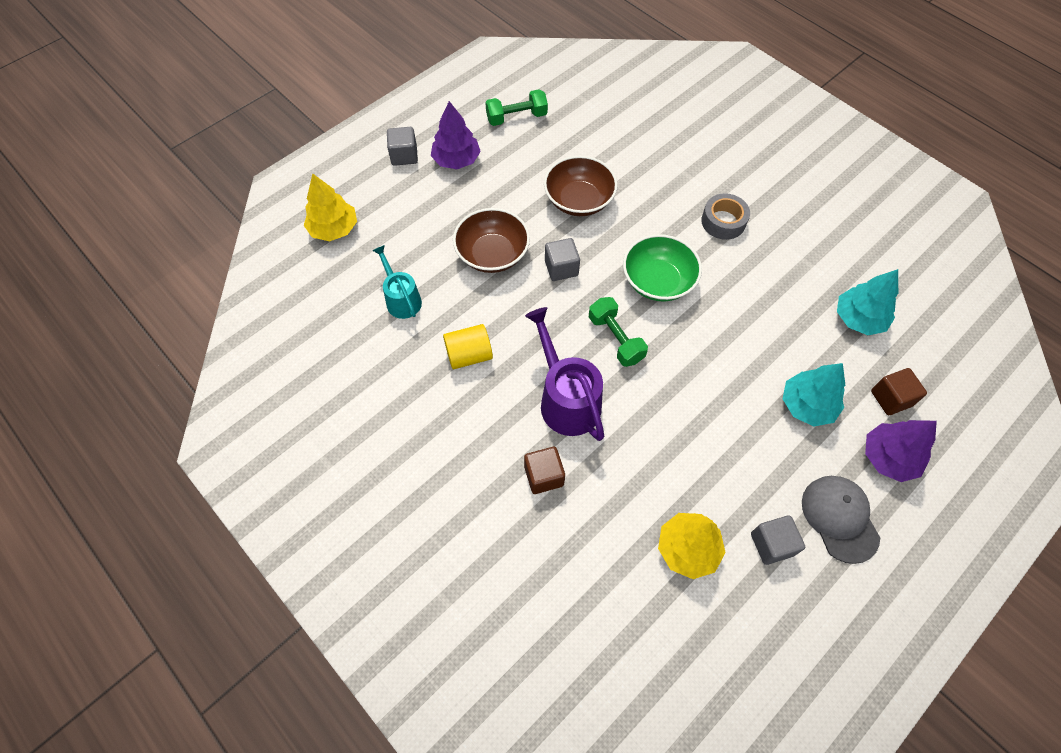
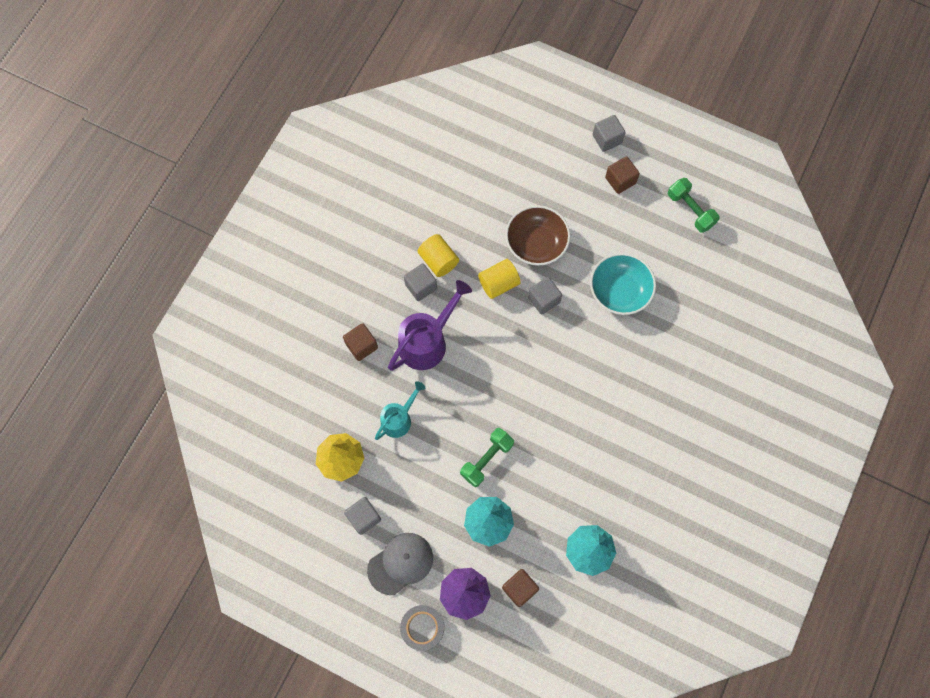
camera: 70 degrees right, 10 degrees up
(334, 229) = (512, 120): yellow tree -> none
(401, 299) = (468, 195): turquoise watering can -> turquoise watering can (399, 419)
(456, 160) = (620, 180): purple tree -> brown cube
(493, 384) = (421, 286): none -> grey cube
(524, 304) = (498, 284): none -> yellow cylinder
(579, 200) = (619, 291): brown bowl -> turquoise bowl
(615, 339) = (493, 361): green dumbbell -> green dumbbell (486, 459)
(658, 281) = (561, 378): green bowl -> none
(723, 221) = (647, 416): grey tape -> grey tape (422, 628)

